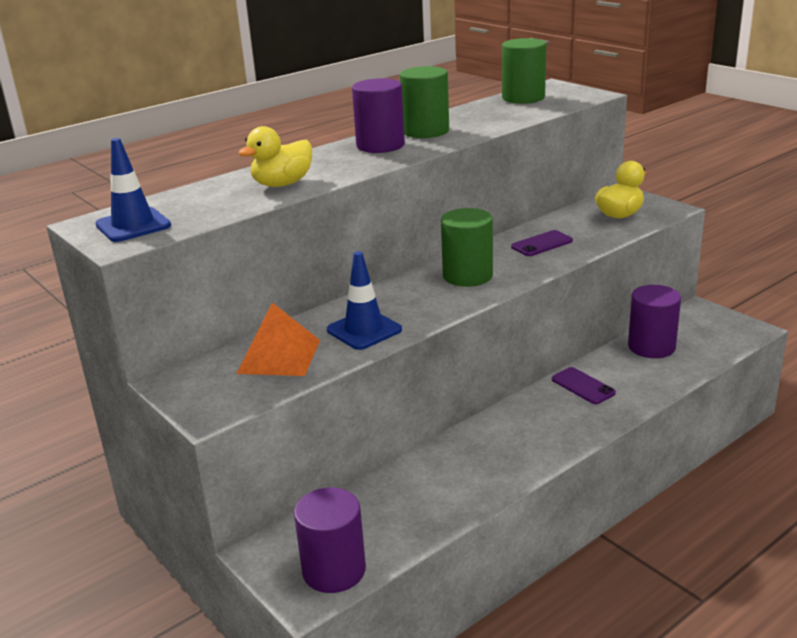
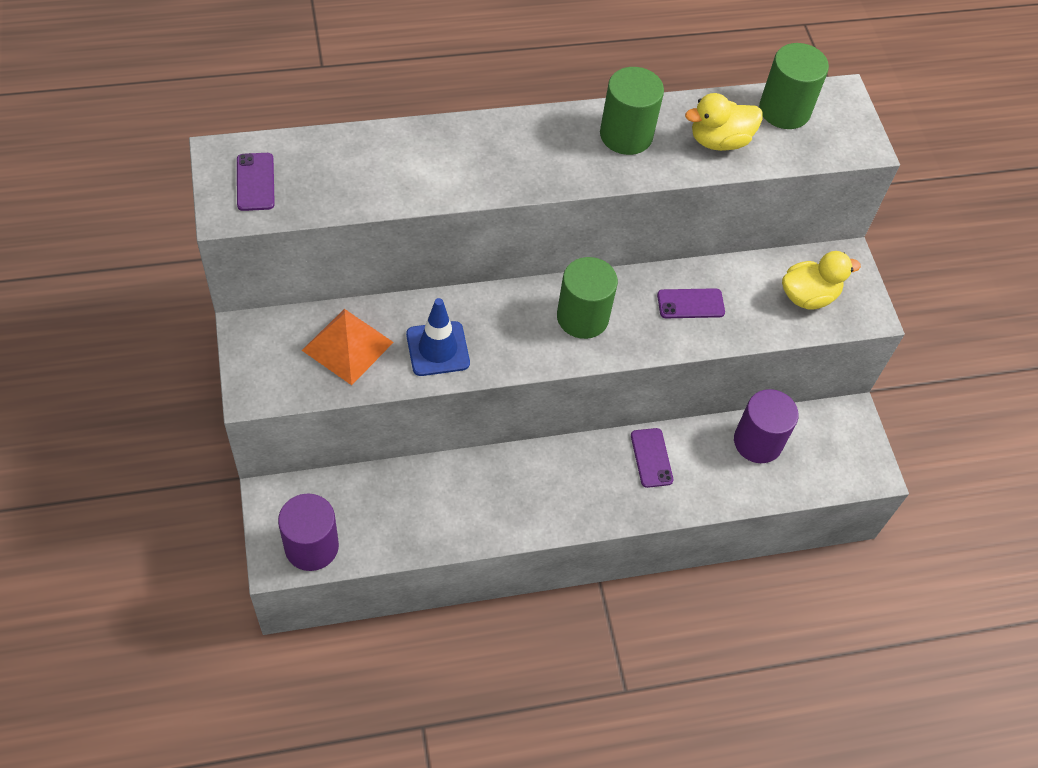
camera: 20 degrees right, 30 degrees up
(133, 225) = (255, 182): blue traffic cone -> purple phone
(282, 184) = (421, 174): yellow duck -> yellow duck (719, 141)
(380, 145) = (561, 142): purple cylinder -> none

